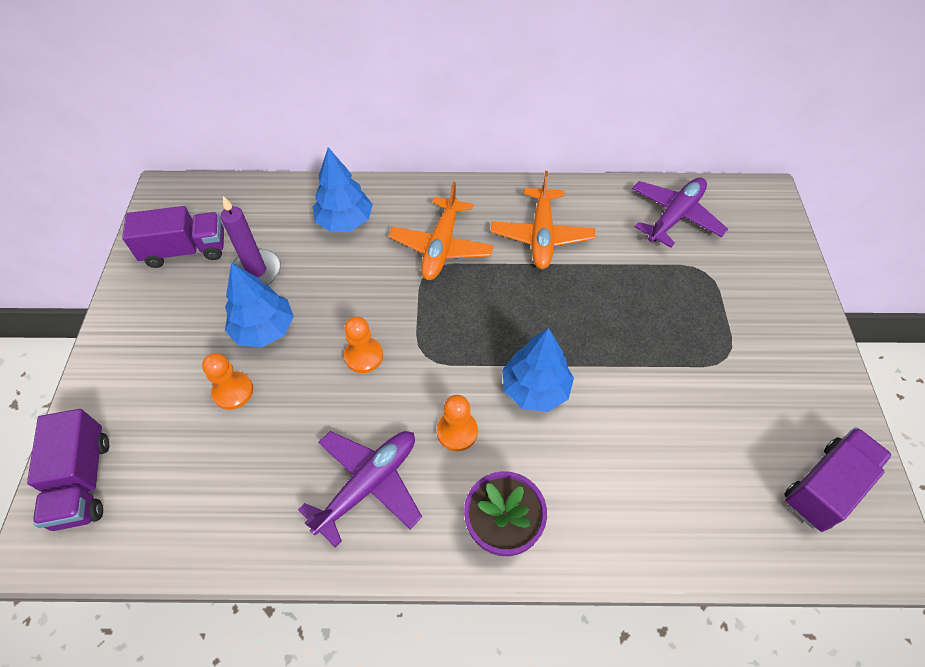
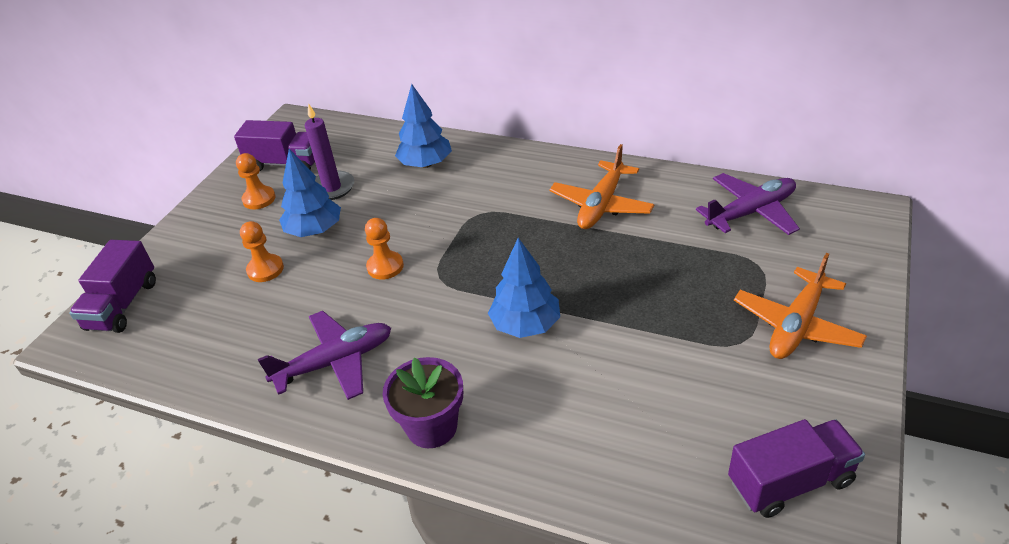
camera: 25 degrees right, 15 degrees down
(441, 247) = (500, 197): orange plane -> orange plane (796, 325)
(457, 431) = (434, 341): orange pawn -> orange pawn (259, 199)

